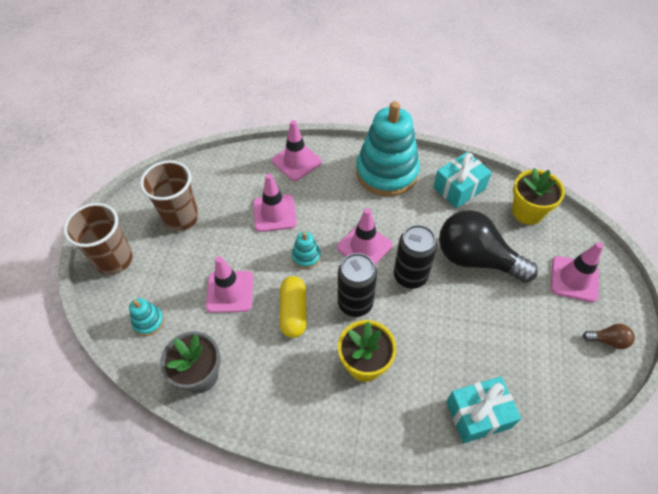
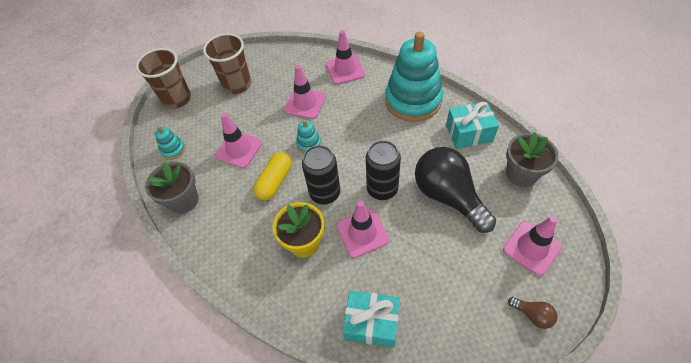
camera: 30 degrees right, 0 degrees up
(364, 246) = (359, 152): pink traffic cone -> pink traffic cone (362, 233)
(527, 212) = (521, 174): yellow flower pot -> grey flower pot

